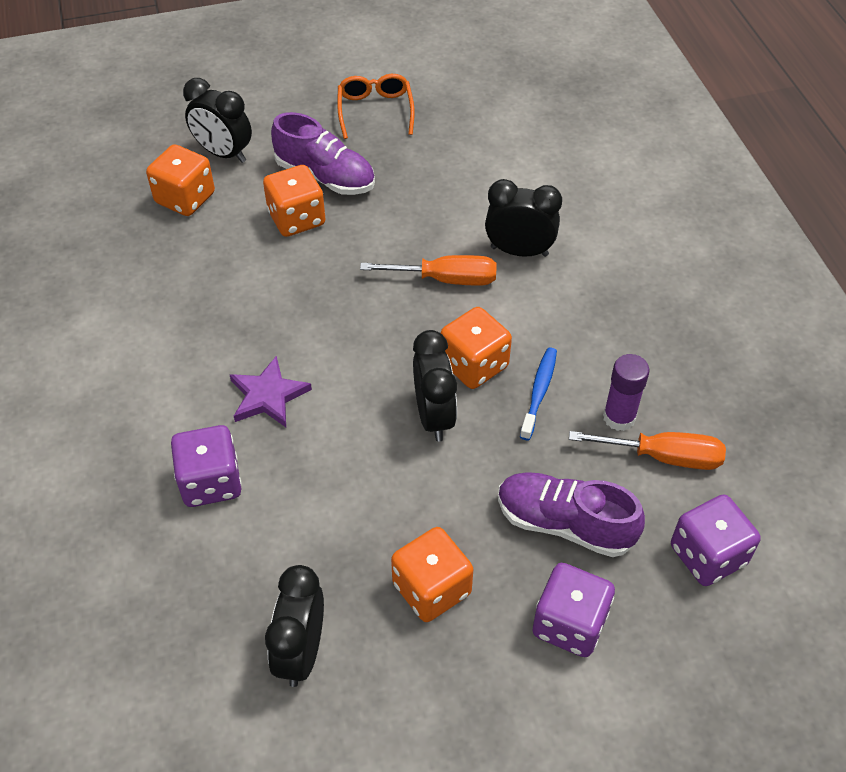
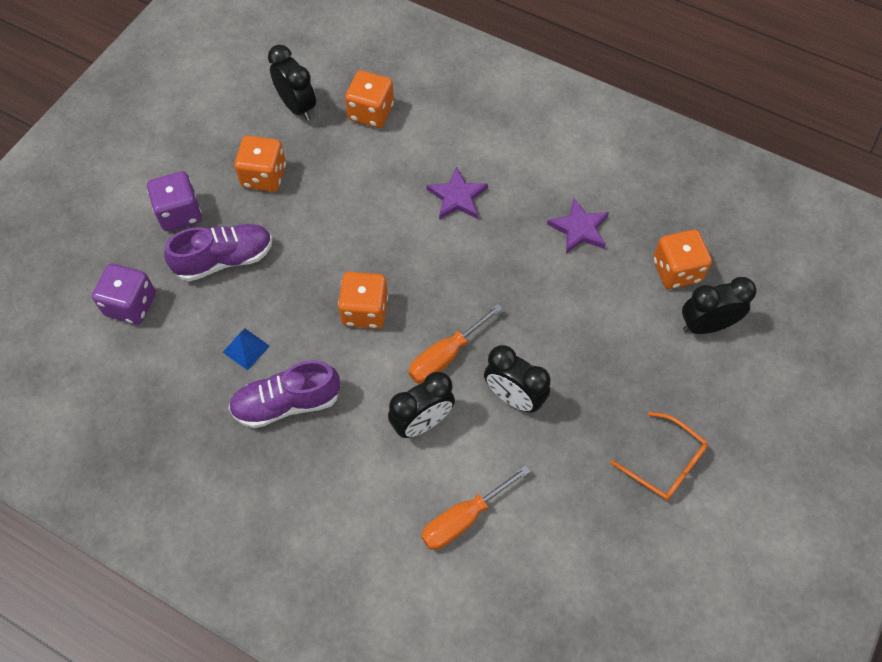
camera: 135 degrees right, 10 degrees up
(207, 284) = (579, 228): none -> purple star
(211, 482) = (429, 136): purple dice -> none
(296, 219) = (591, 318): orange dice -> orange dice (371, 112)
(325, 176) = (618, 368): purple shoe -> purple shoe (287, 403)
(434, 416) = (354, 260): black clock -> black clock (514, 397)
(539, 392) = (309, 325): blue toothbrush -> none
(619, 417) = (246, 349): purple glue stick -> blue pyramid
(663, 457) = (199, 344): orange screwdriver -> orange screwdriver (463, 518)

